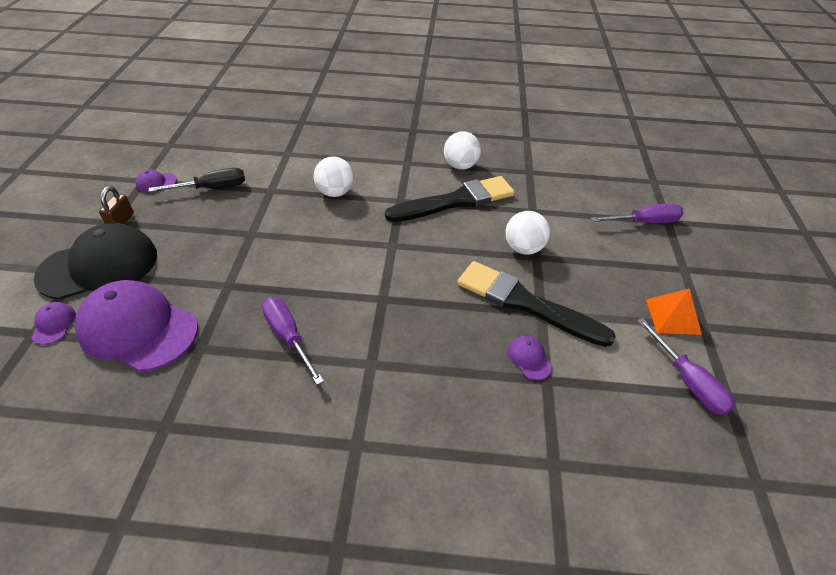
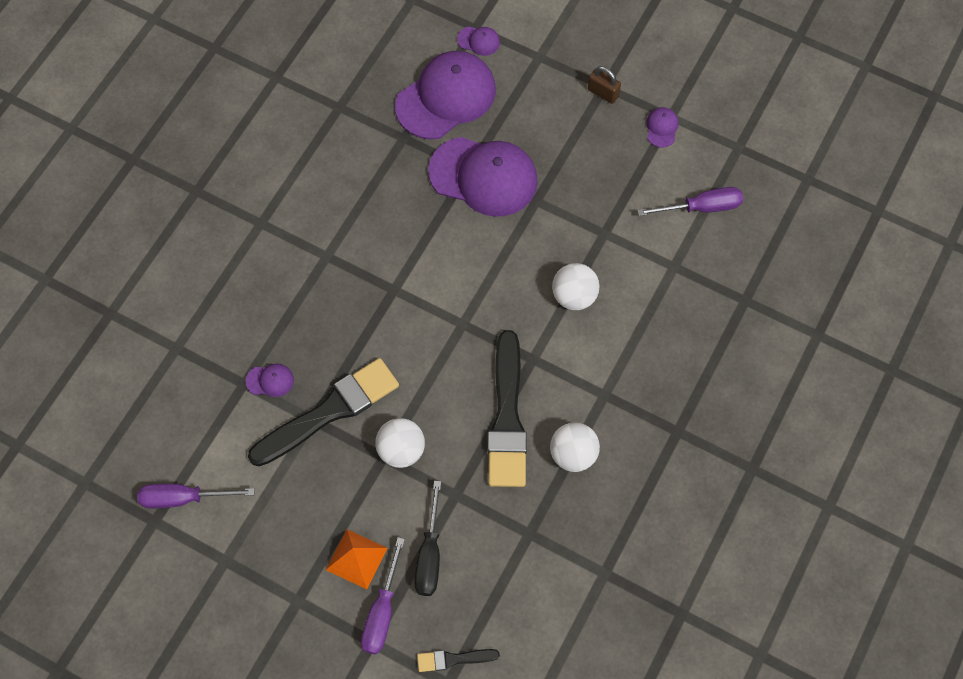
camera: 115 degrees right, 20 degrees up
(99, 266) = (540, 73): black cap -> none
(212, 188) = (630, 178): black screwdriver -> black screwdriver (429, 555)
(234, 272) = (483, 176): none -> purple cap
(288, 336) = (385, 203): purple screwdriver -> purple screwdriver (702, 207)
(637, 182) = (453, 659): none -> black brush
(673, 316) = (249, 539): orange pyramid -> orange pyramid (356, 559)

